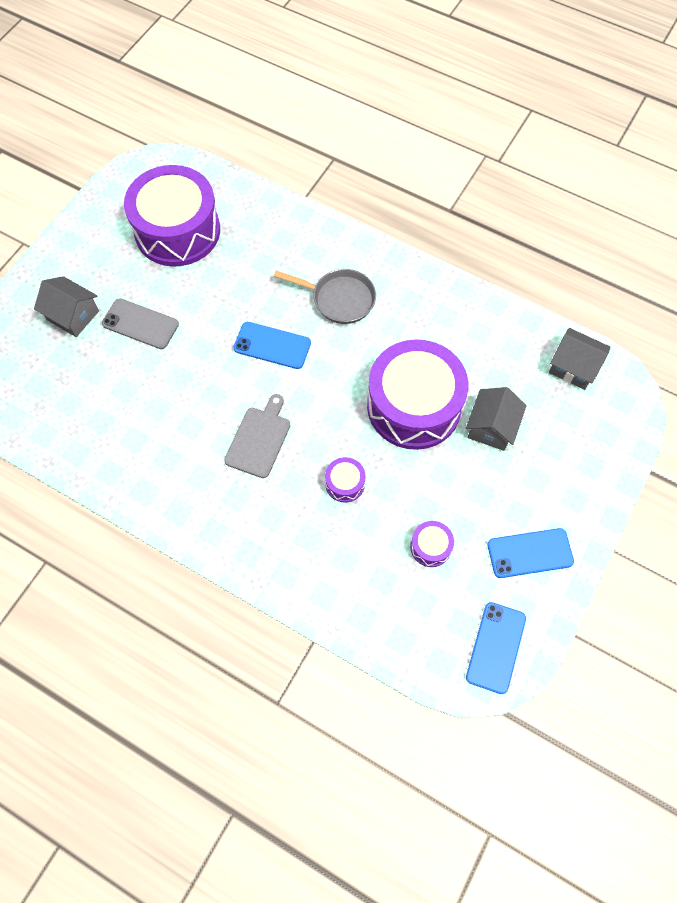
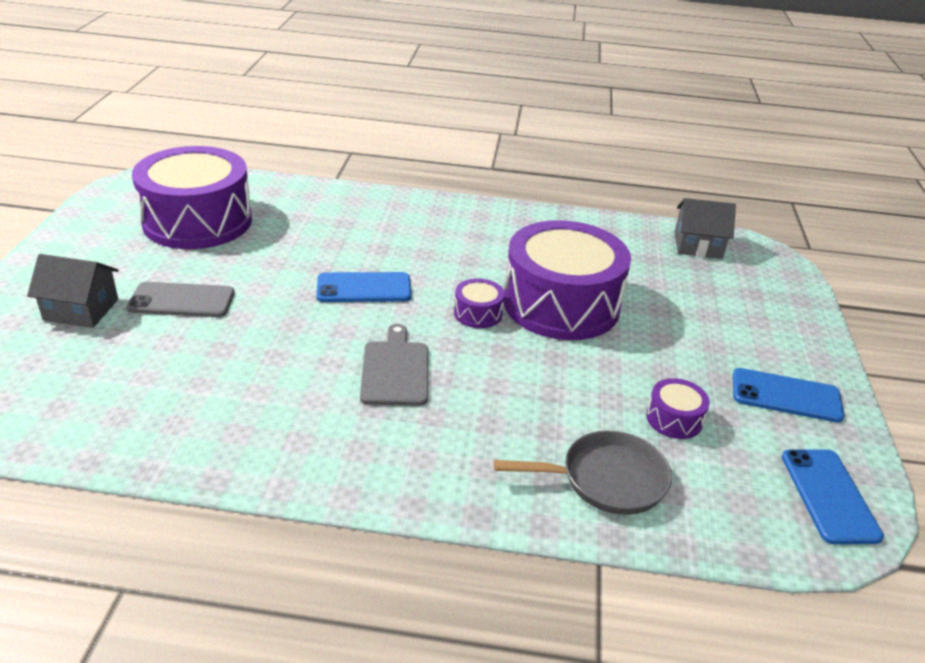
camera: 25 degrees left, 30 degrees down
(339, 299) = (420, 240): grey pan -> grey pan (606, 479)
(345, 483) = (529, 386): purple drum -> purple drum (478, 313)
(491, 427) = (656, 303): grey house -> none
(530, 553) = (786, 396): blue phone -> blue phone turned 45 degrees clockwise

